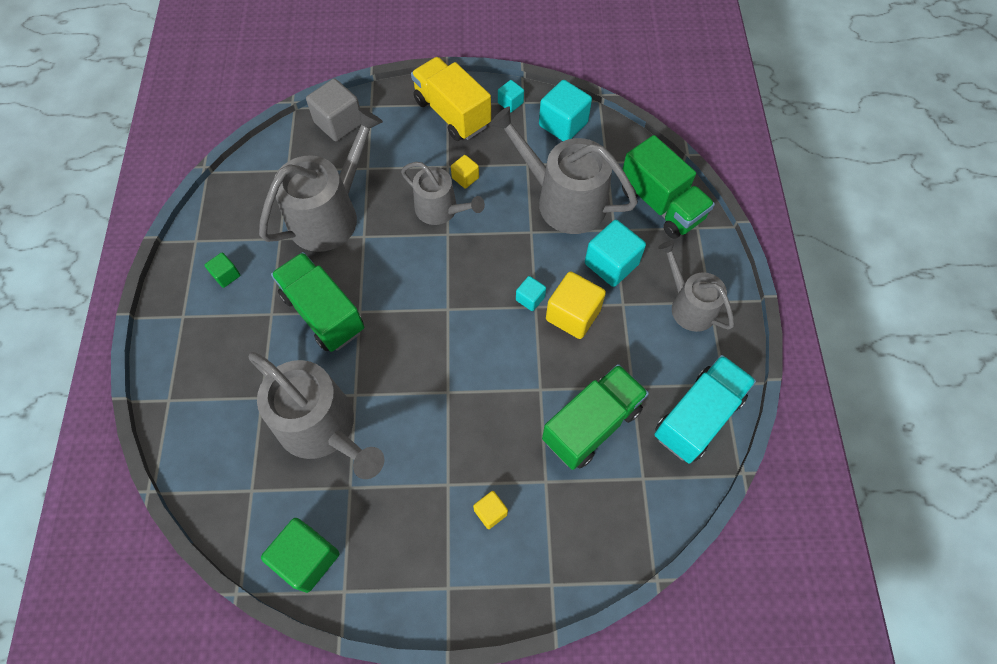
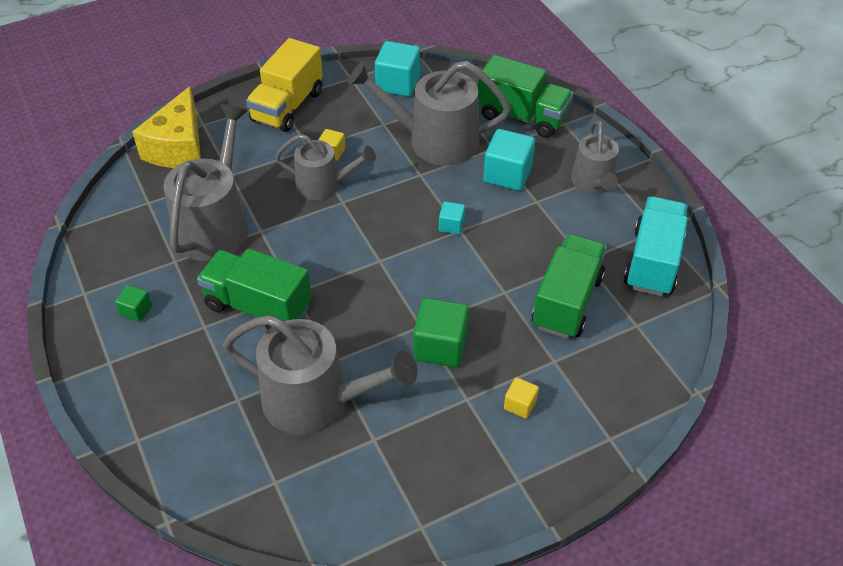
camera: 25 degrees left, 15 degrees down
(307, 558) = (368, 515): green cube -> green cube (440, 346)
(338, 123) = (178, 148): grey cube -> yellow cheese
(452, 113) = (288, 106): yellow truck -> yellow truck turned 90 degrees counterclockwise
(510, 103) = (339, 82): turquoise cube -> none
(573, 315) = (498, 224): yellow cube -> none
(689, 306) = (594, 183): grey watering can -> grey watering can turned 120 degrees counterclockwise

